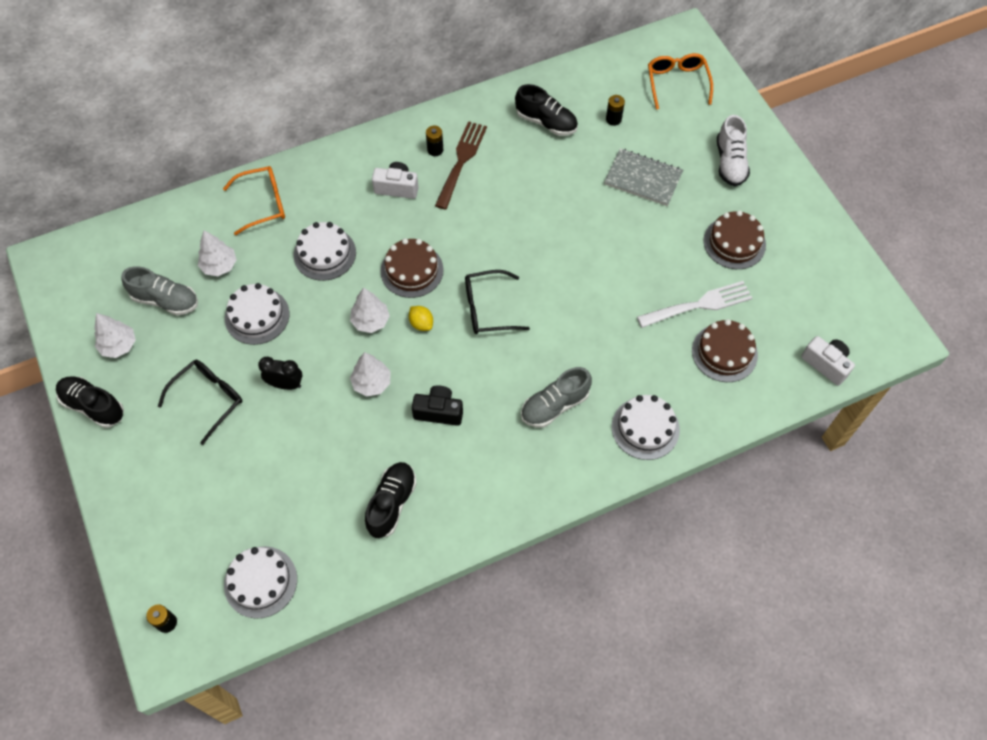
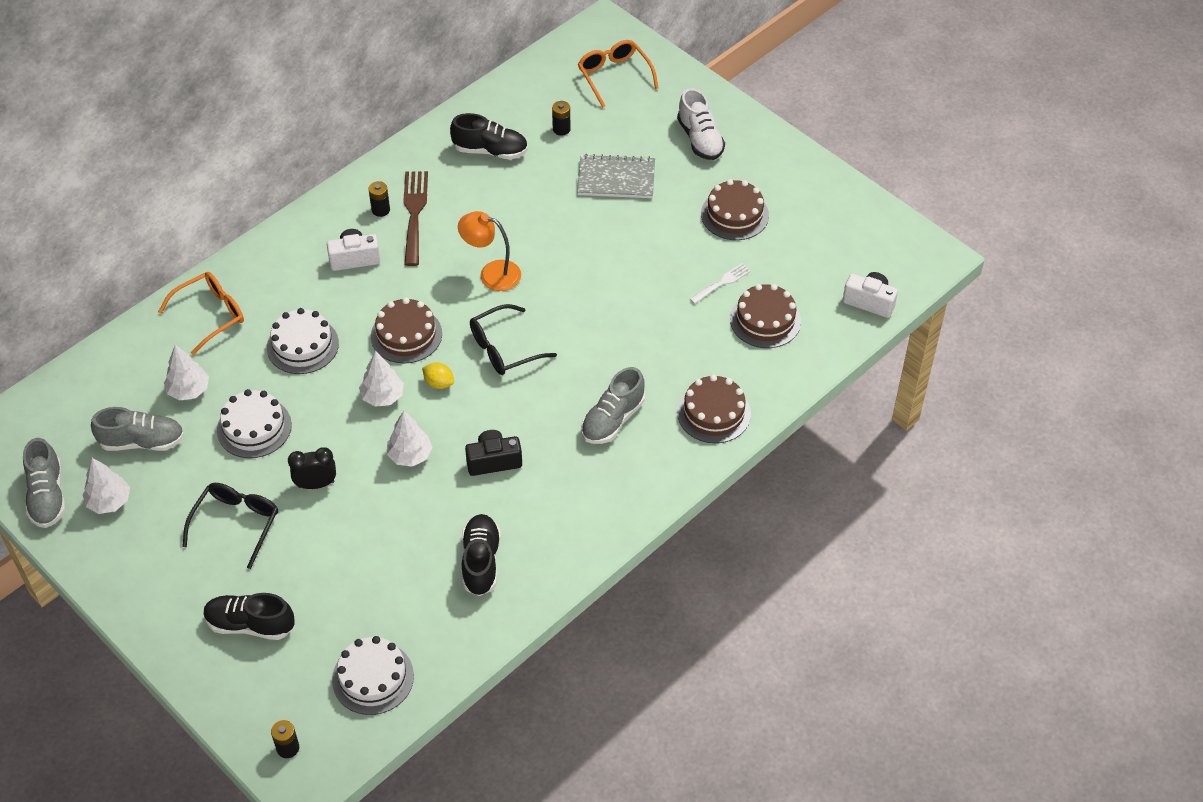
camera: 20 degrees left, 10 degrees down
(75, 325) = (47, 496): none -> grey shoe
(93, 406) = (108, 569): black shoe -> black shoe (250, 624)
(504, 235) = (491, 273): none -> orange lamp
(645, 428) = (713, 413): white cake -> brown cake
(699, 304) = (722, 282): white fork -> white fork, size x0.56

